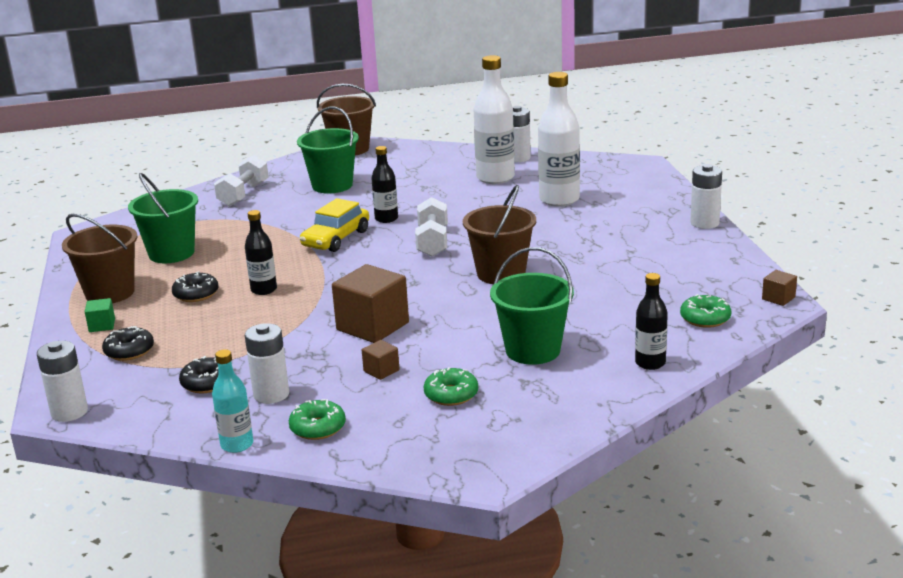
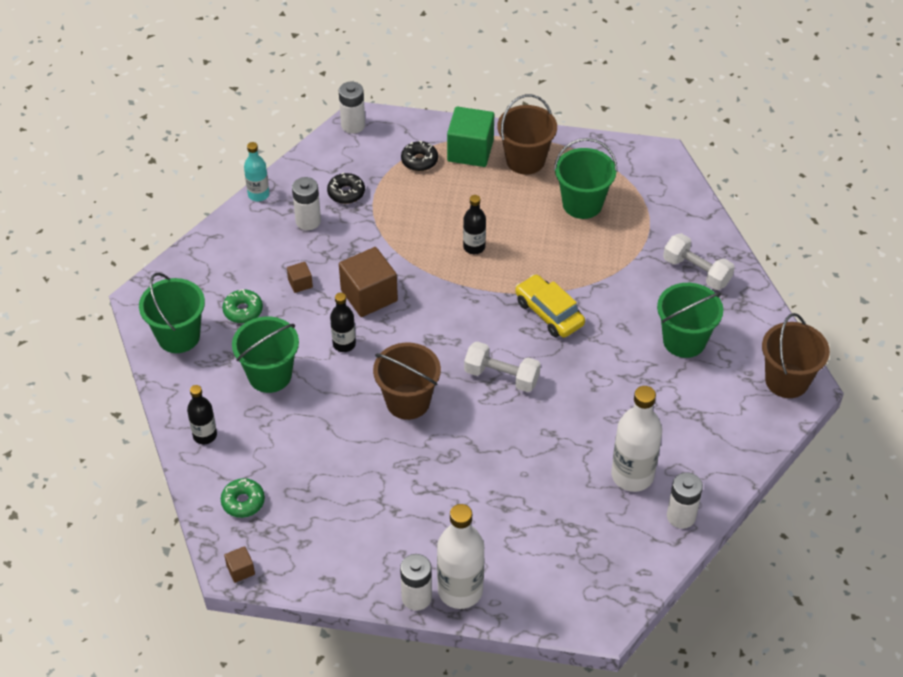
camera: 110 degrees right, 25 degrees up
(102, 325) = (470, 151): green cube -> green cube, size x2.16
(196, 294) = (491, 207): black donut -> none
(318, 428) = (251, 235): green donut -> none
(386, 219) = (574, 359): black bottle -> black bottle (344, 344)
(526, 425) = (178, 336): none -> green bucket
(559, 200) = (543, 505): white bottle -> white bottle (460, 590)

